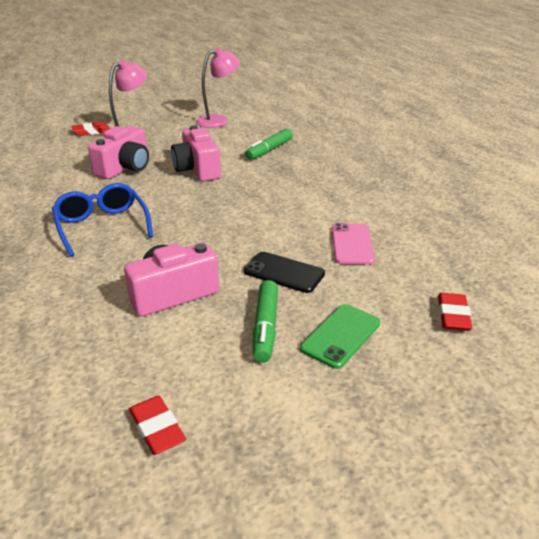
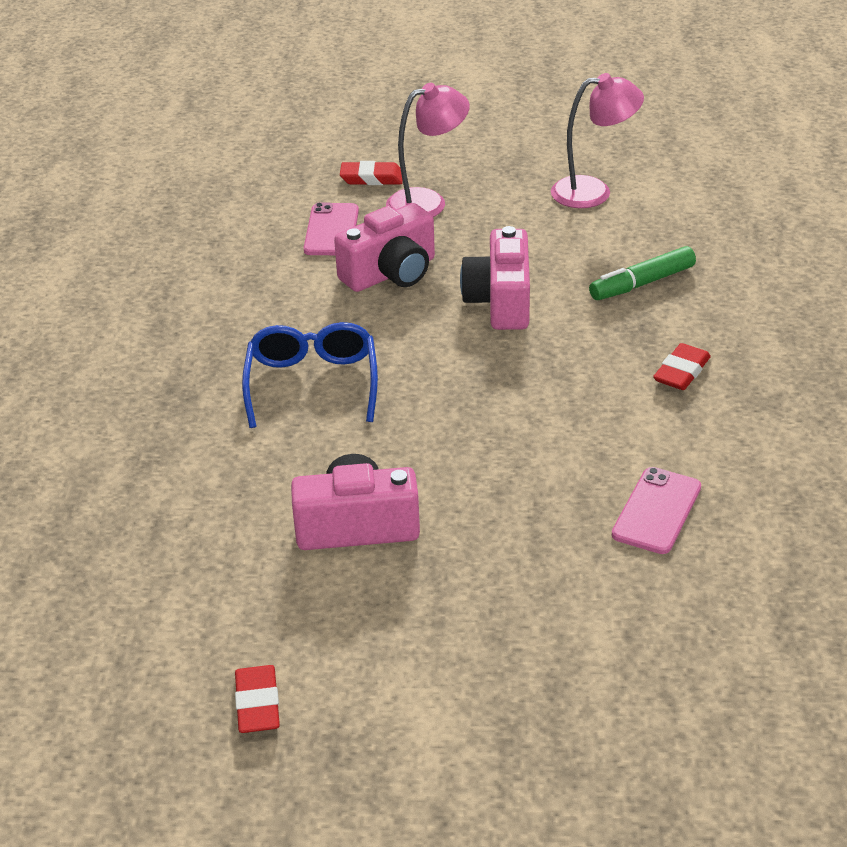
camera: 25 degrees right, 5 degrees up
(78, 156) = (331, 230): none -> pink phone
(265, 327) = (451, 611): green marker -> none
(284, 272) = (525, 533): black phone -> none
(341, 336) = (542, 654): green phone -> none
(453, 315) = (722, 671): red eraser -> red eraser (681, 372)

